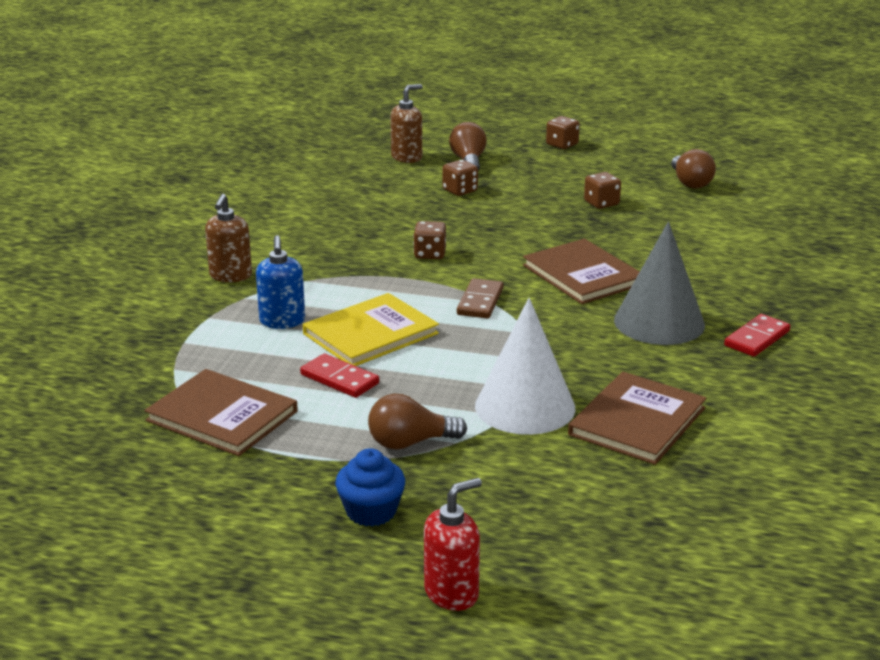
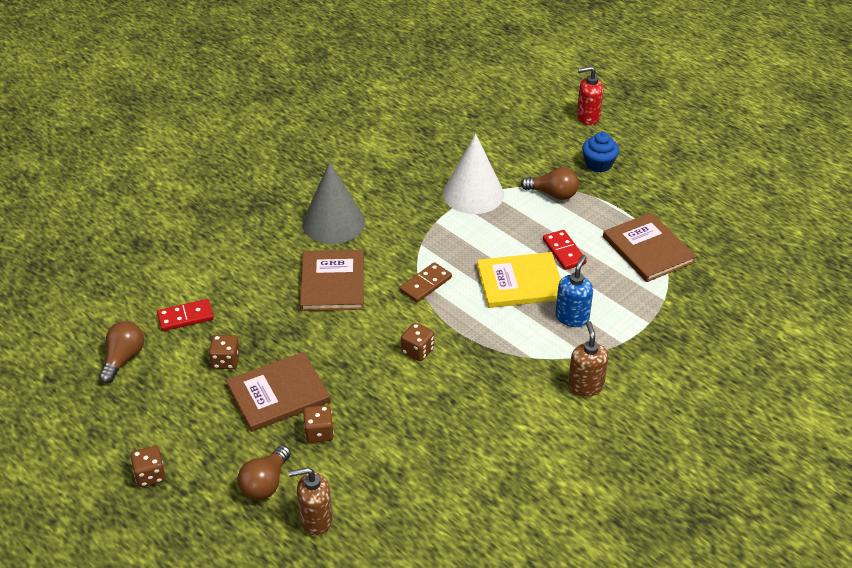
camera: 150 degrees left, 15 degrees up
(230, 276) = (585, 386): brown soap dispenser -> brown soap dispenser turned 45 degrees counterclockwise
(637, 421) = (424, 164): brown book -> brown book (278, 393)
(756, 338) = (294, 189): red domino -> red domino (185, 317)

